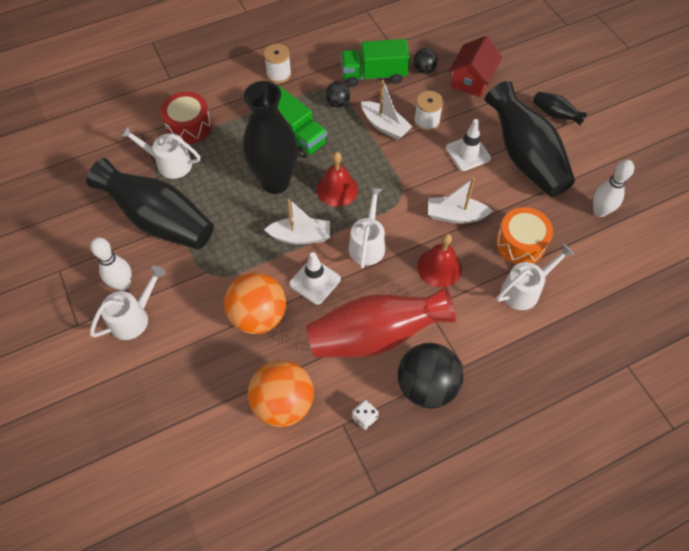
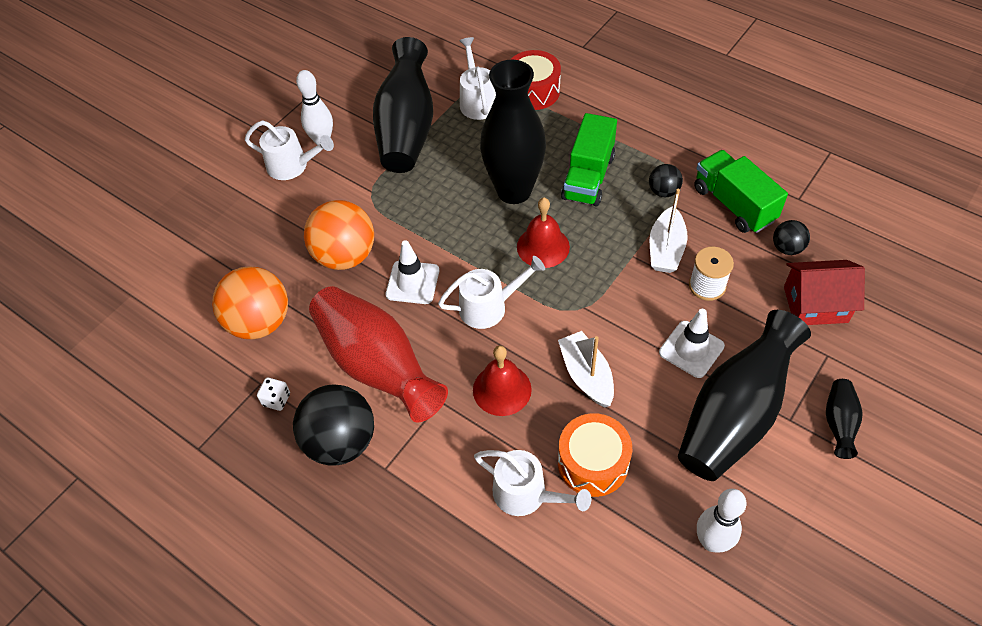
camera: 65 degrees right, 5 degrees down
(279, 74) = (661, 123): white spool -> none
(300, 236) = (460, 244): white boat -> none

